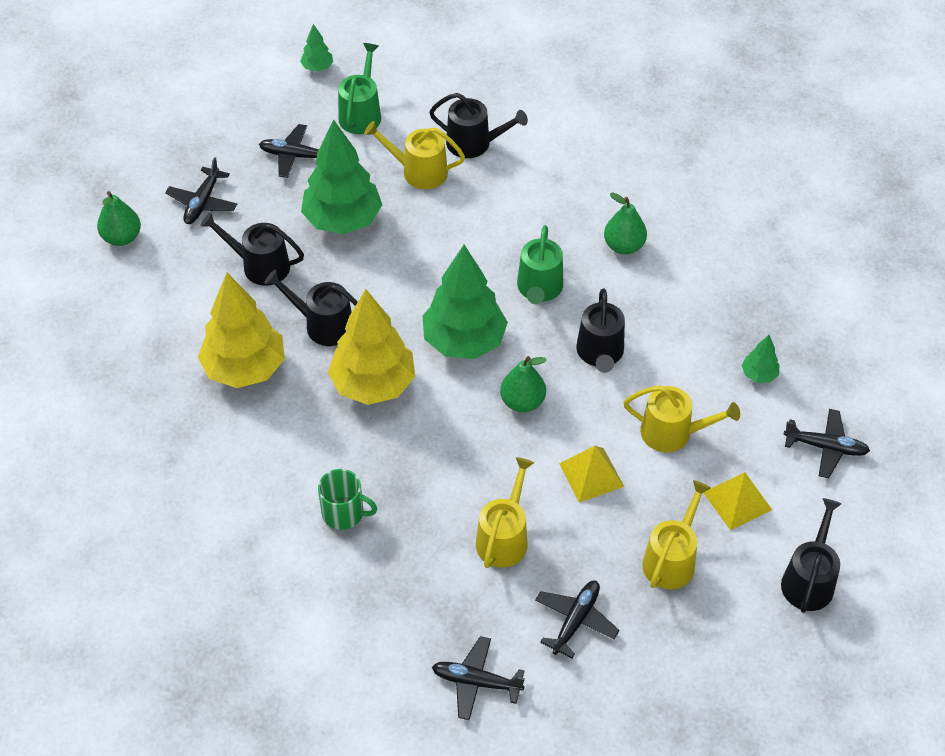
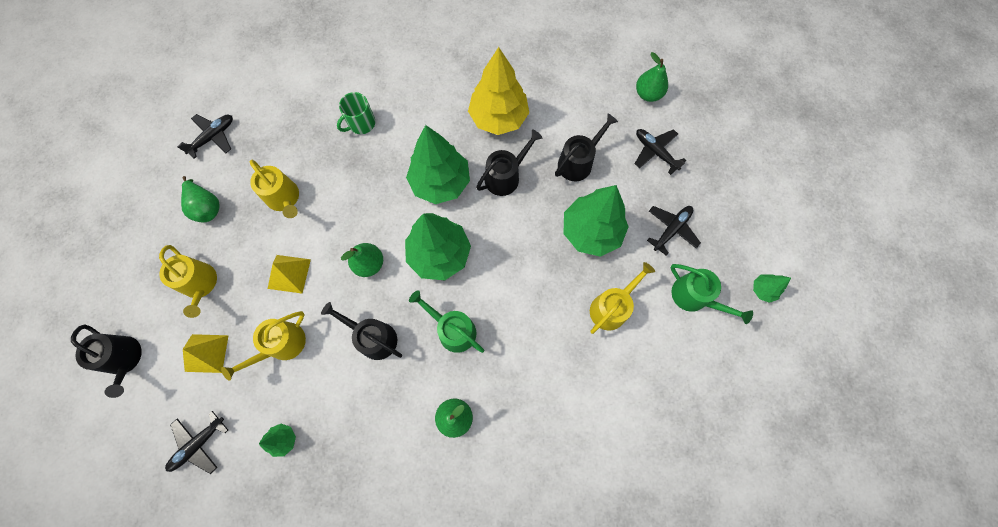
camera: 120 degrees right, 20 degrees up
(373, 384) = (440, 183): yellow tree -> green tree
(474, 143) = (620, 365): black watering can -> none
(575, 620) = (206, 207): black plane -> green pear

